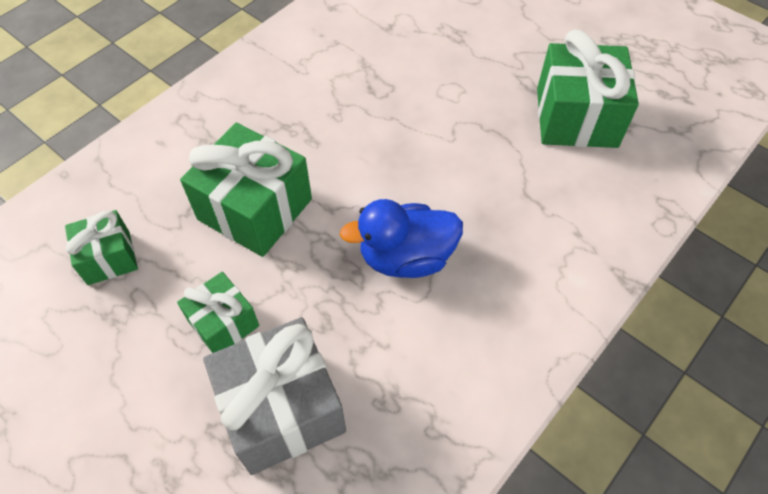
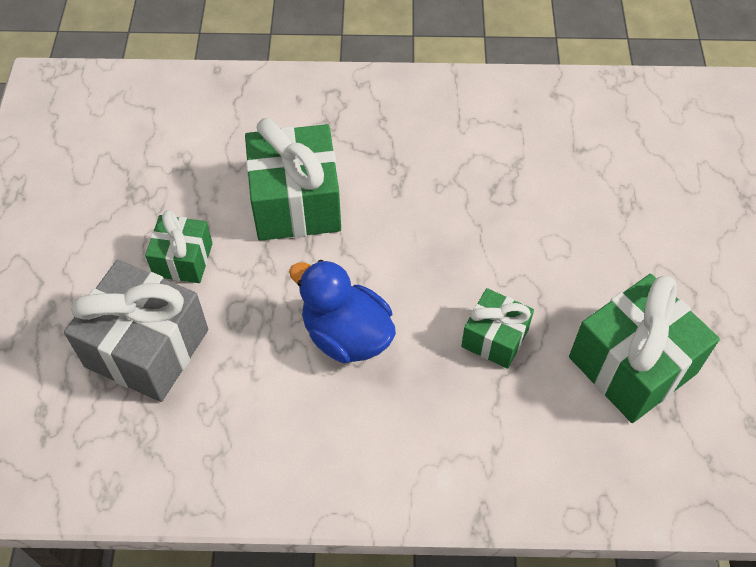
camera: 50 degrees right, 0 degrees up
(109, 258) = (174, 151): green gift -> green gift (494, 338)

